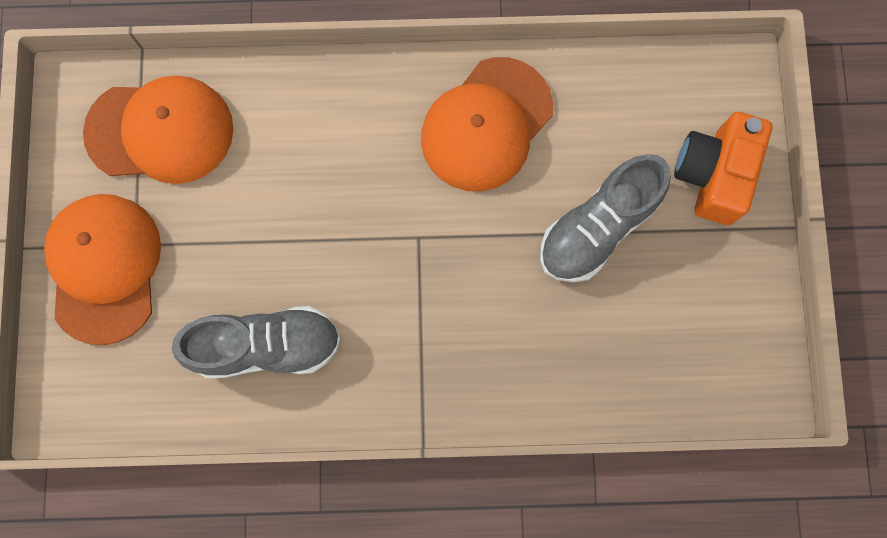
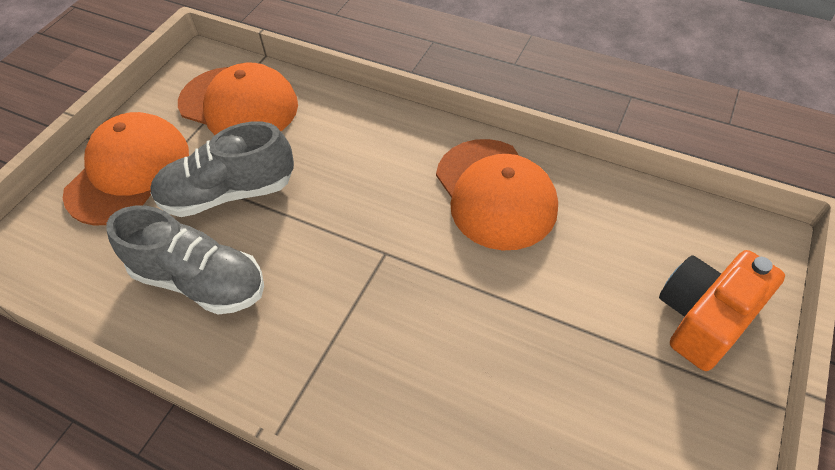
camera: 30 degrees right, 25 degrees down
(486, 125) = (495, 193): orange cap -> orange cap turned 90 degrees counterclockwise
(597, 228) = (559, 315): grey shoe -> grey shoe (229, 193)

